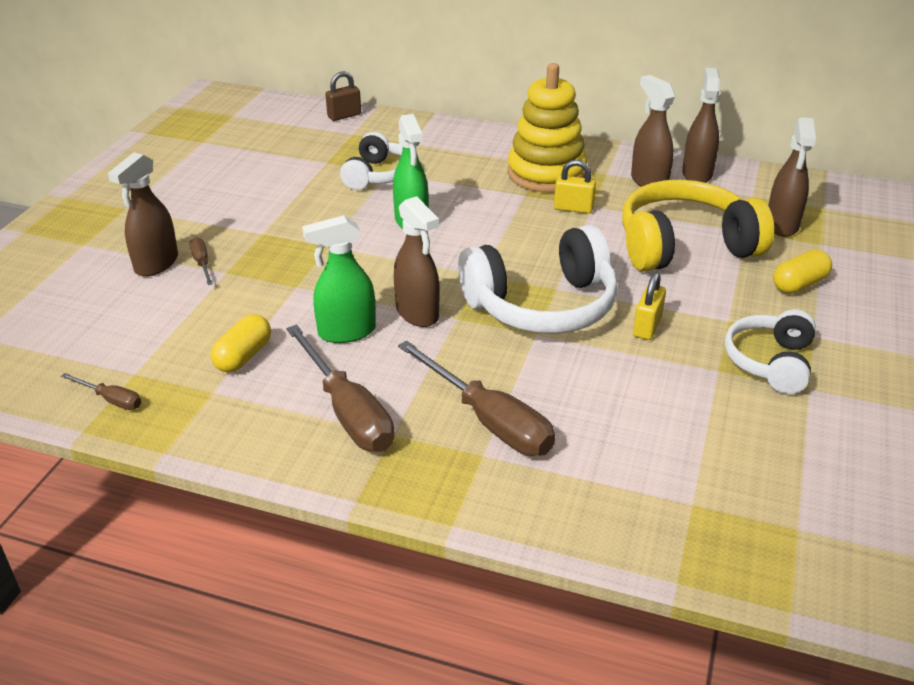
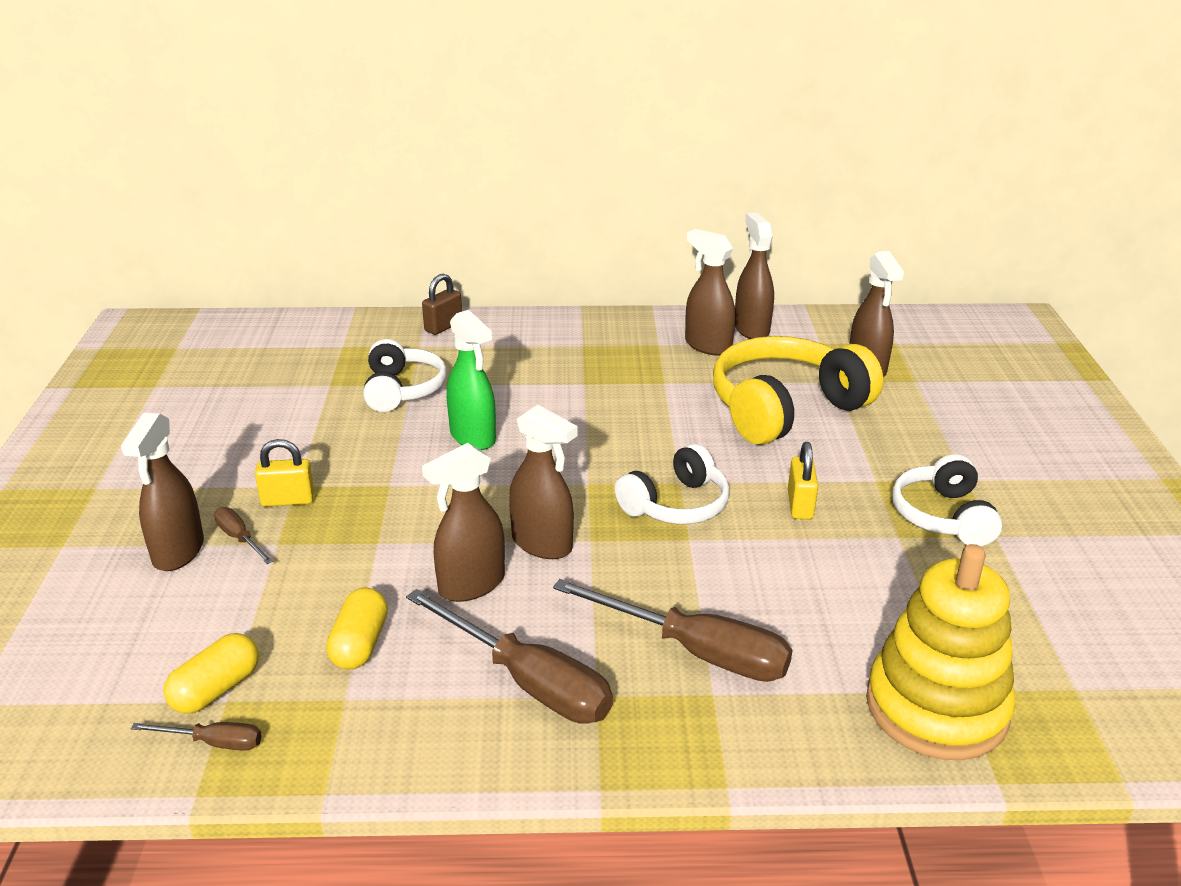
camera: 20 degrees left, 5 degrees down
(344, 116) = (320, 326): brown padlock -> brown padlock (443, 326)
(346, 332) = (471, 585): green spray bottle -> brown spray bottle
(542, 305) = (676, 505): white headphones -> white headphones, size x0.60
(546, 173) = (594, 355): yellow stacking toy -> yellow stacking toy (936, 708)
(573, 208) = (645, 389): yellow padlock -> yellow padlock (288, 500)
(799, 284) = (920, 428): yellow capsule -> yellow capsule (216, 689)

